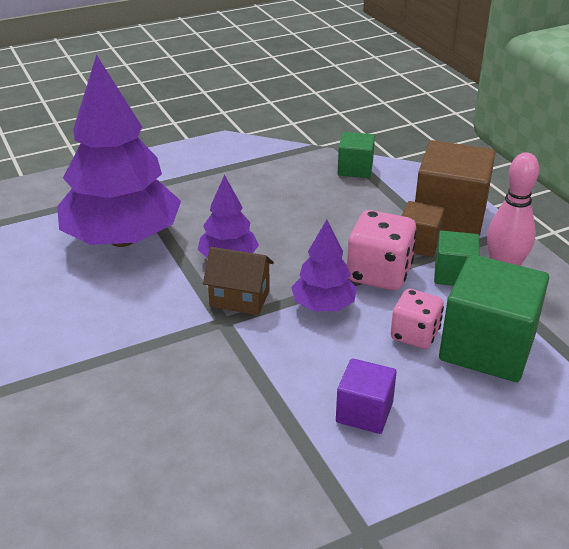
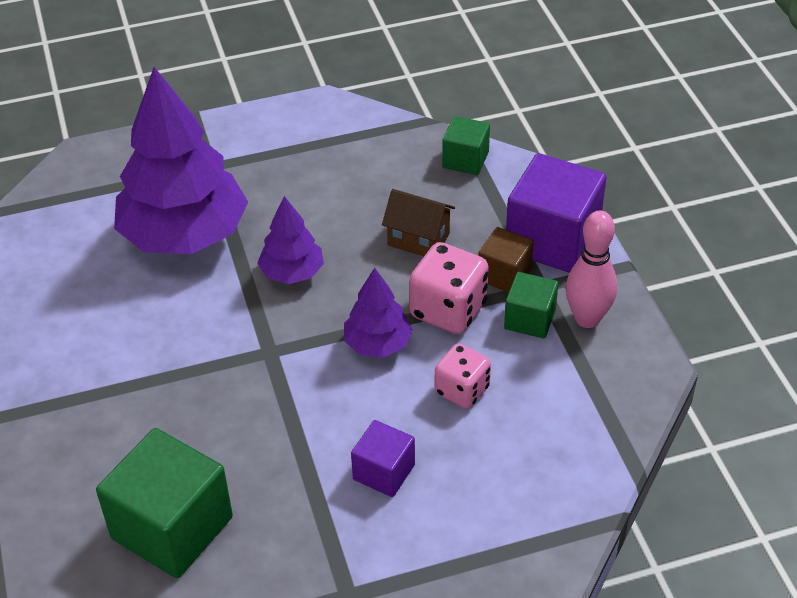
camera: 10 degrees right, 10 degrees up
(239, 298) = (292, 325): brown house -> brown house (418, 239)
(449, 216) = (552, 240): brown cube -> purple cube
(487, 347) = (532, 413): green cube -> green cube (172, 528)

